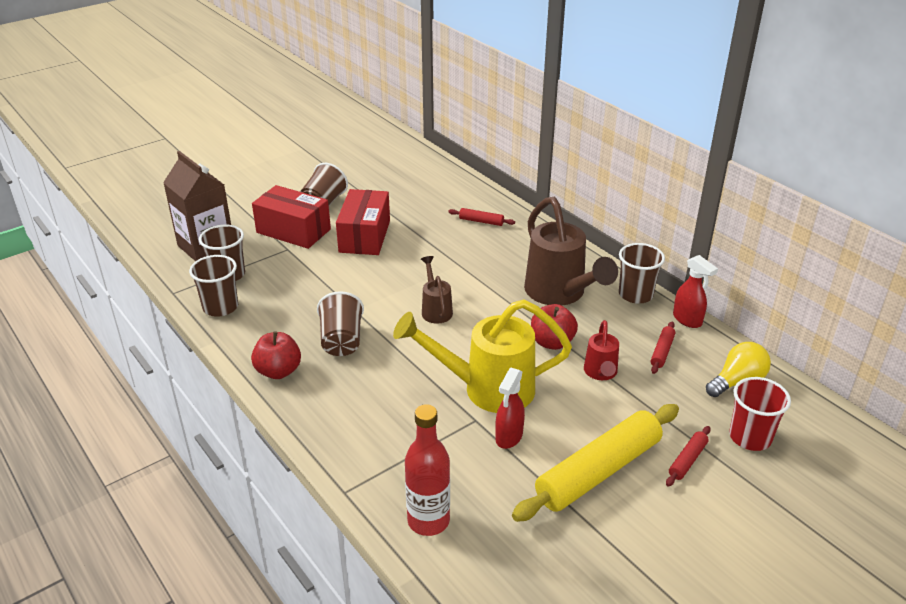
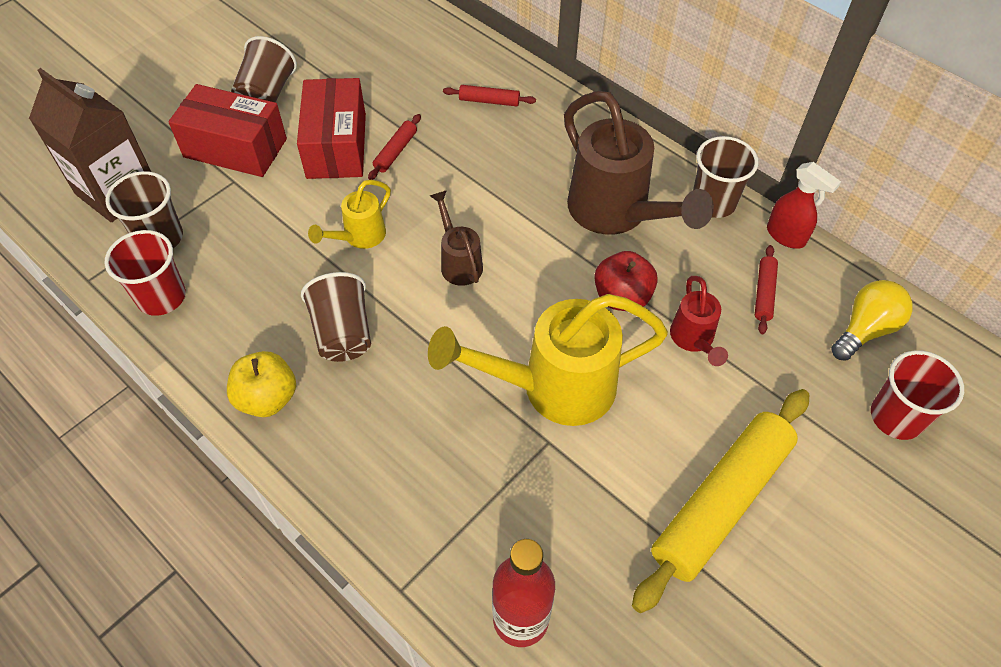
camera: 10 degrees left, 20 degrees up
(220, 307) = (161, 297): brown cup -> red cup
(278, 371) = (267, 398): red apple -> yellow apple
(367, 288) = (359, 237): none -> yellow watering can
(508, 437) = (597, 464): red spray bottle -> none
(687, 460) = (827, 466): red rolling pin -> red rolling pin (396, 151)

